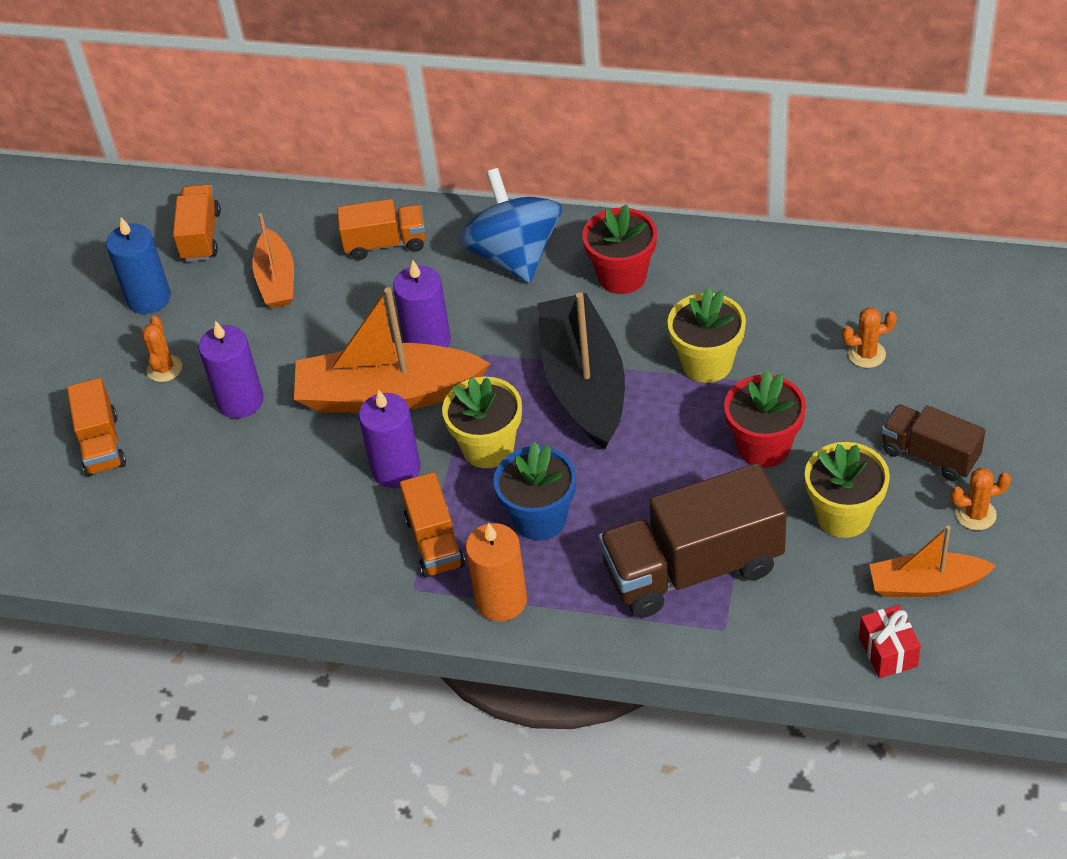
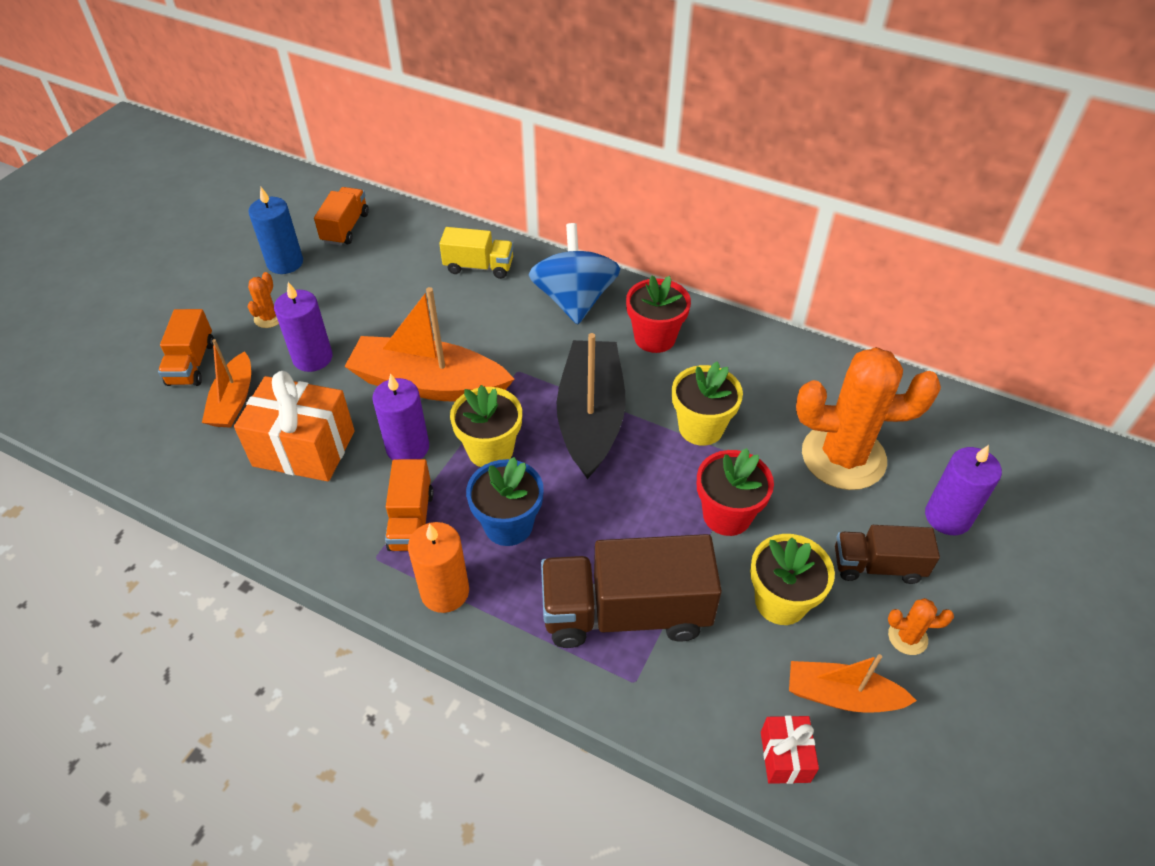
camera: 10 degrees right, 0 degrees up
(276, 280) = (385, 273): orange boat -> orange boat (233, 401)
(281, 501) = (304, 448): none -> orange gift
(385, 243) = (479, 267): orange truck -> yellow truck
(427, 341) = (478, 350): purple candle -> purple candle (947, 517)
(866, 354) = (843, 457): orange cactus -> orange cactus, size x2.48
(930, 455) = (877, 565): brown truck -> brown truck turned 45 degrees counterclockwise

